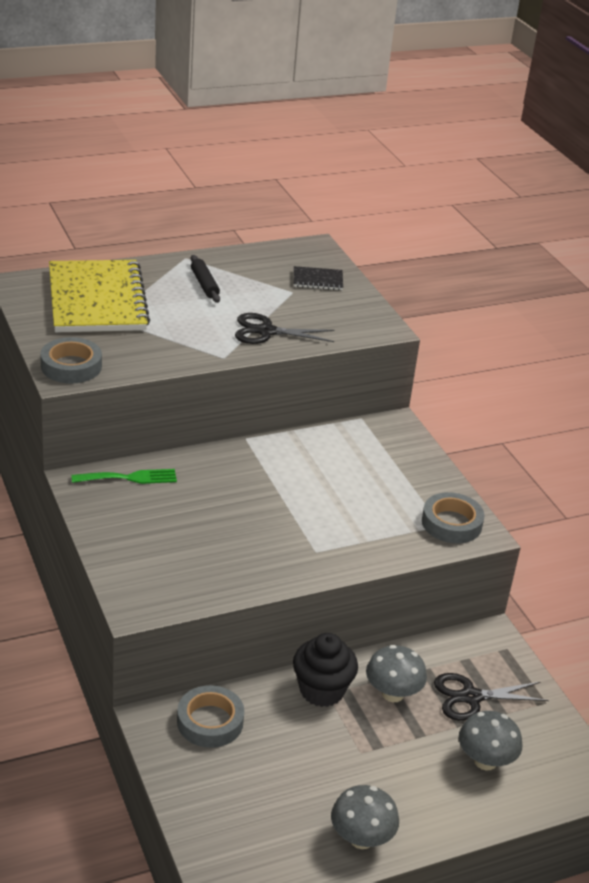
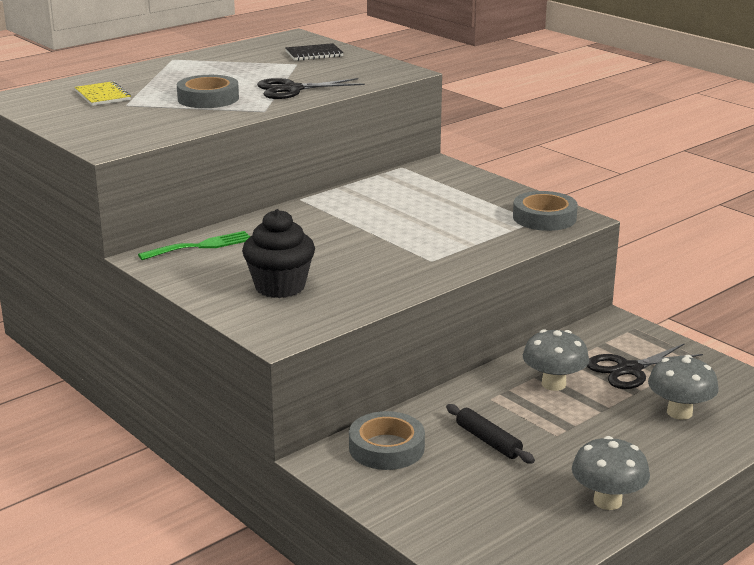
camera: 15 degrees left, 10 degrees down
(71, 366) = (110, 139): grey tape -> grey tape (208, 98)
(97, 300) = (102, 96): yellow notebook -> yellow notebook, size x0.41
(204, 284) = (205, 71): black rolling pin -> black rolling pin (488, 441)
(322, 690) = (482, 397): black cupcake -> black cupcake (280, 287)

